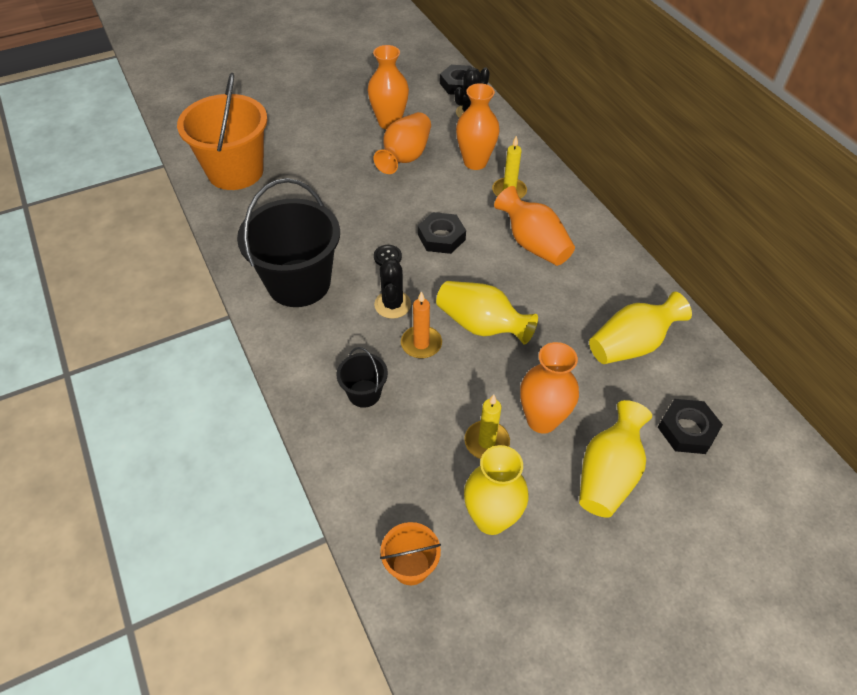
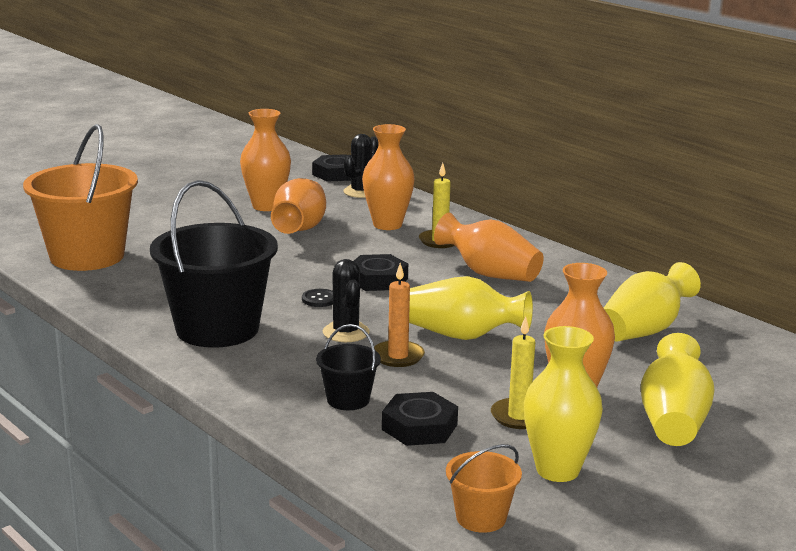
camera: 15 degrees left, 30 degrees down
(687, 430) = (741, 380): black nut -> black nut (419, 427)

